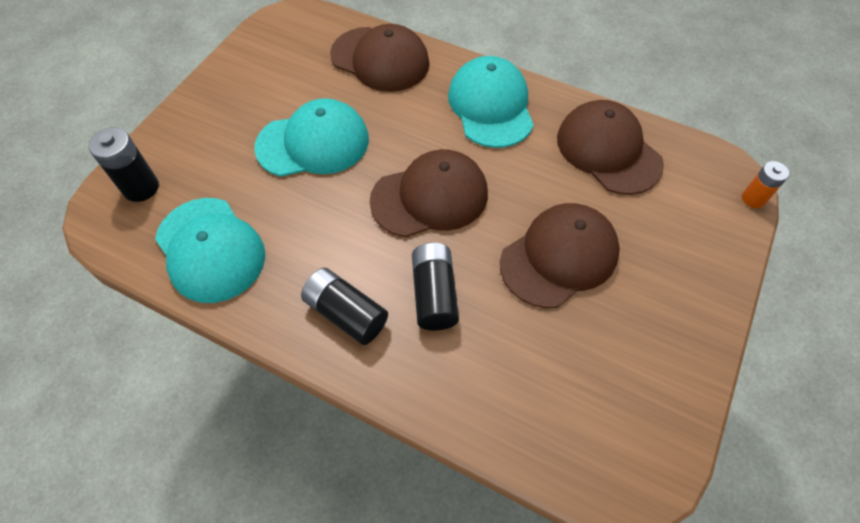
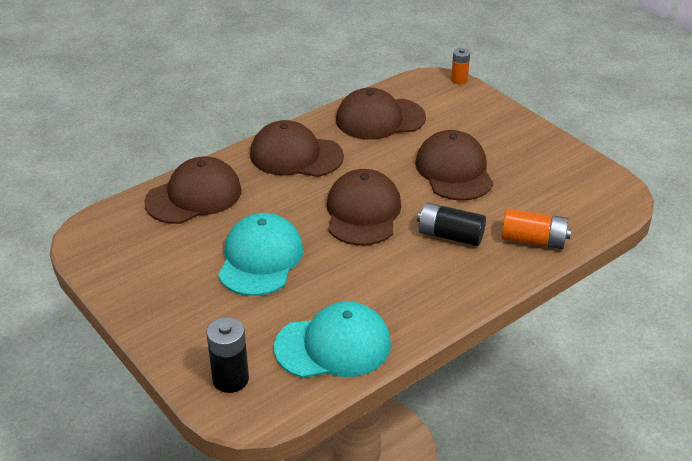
camera: 65 degrees left, 20 degrees down
(346, 313) = (441, 283): black battery -> none
(473, 390) = (533, 240): none -> orange battery
(491, 106) = (296, 155): turquoise cap -> brown cap

